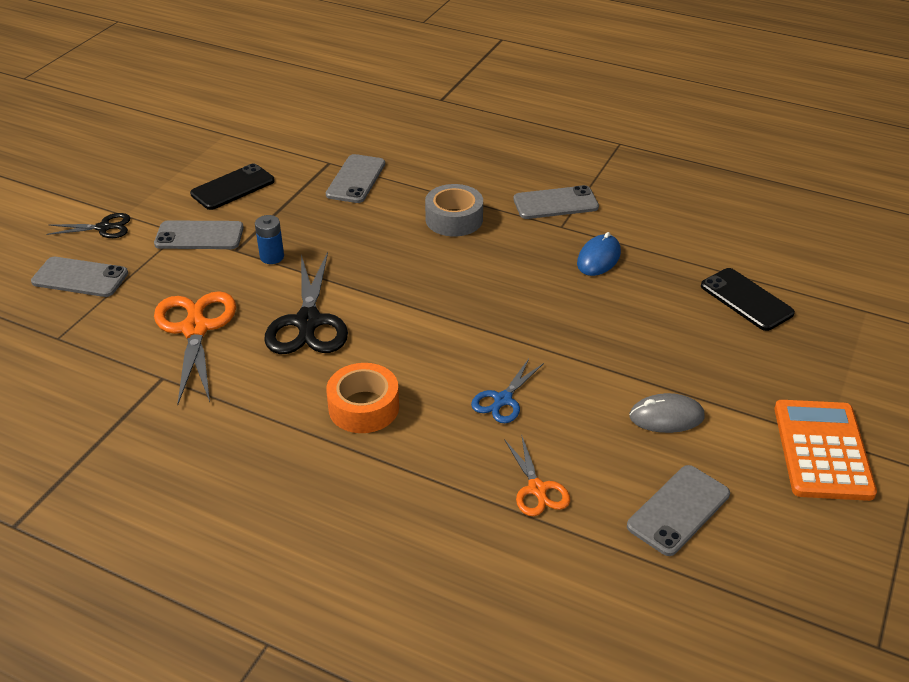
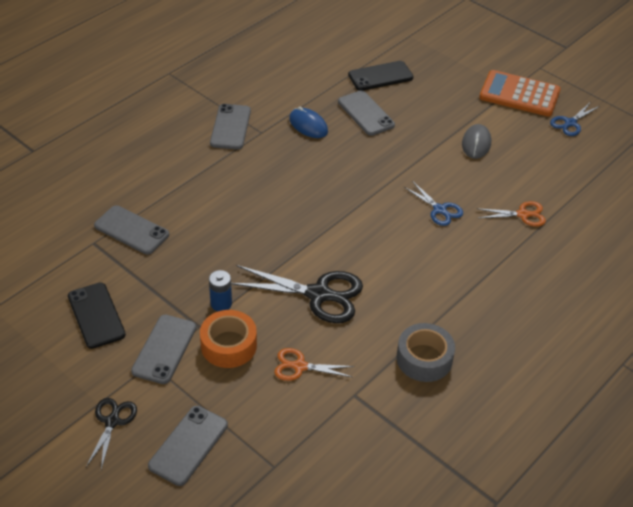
camera: 75 degrees left, 5 degrees up
(195, 329) = (300, 366): orange scissors -> orange scissors, size x0.56
(364, 407) = (425, 280): orange tape -> orange tape (229, 345)
(454, 219) = (223, 185): grey tape -> grey tape (424, 359)
(678, 510) = (552, 162): grey phone -> grey phone (366, 113)
(796, 523) = (570, 123): none -> blue scissors

